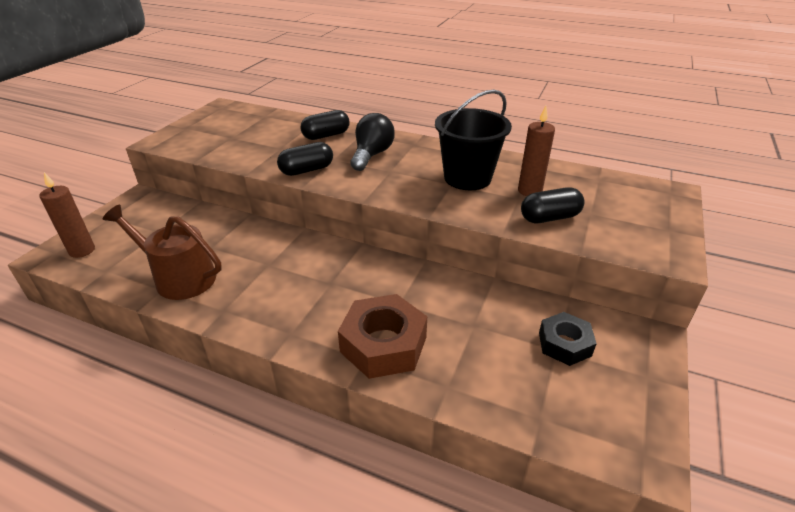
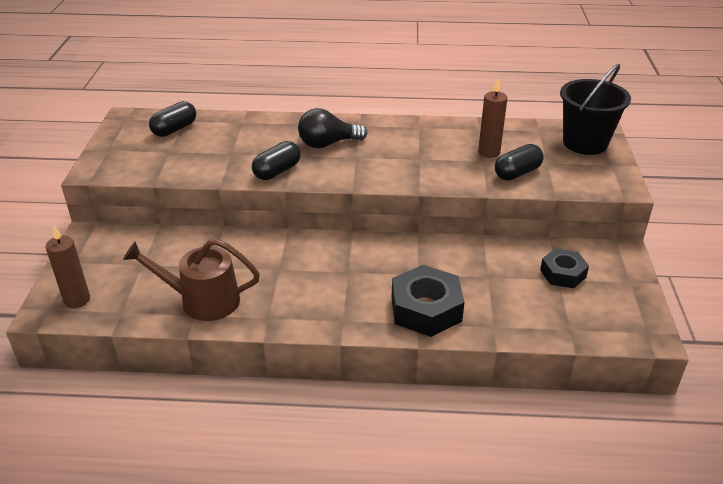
camera: 20 degrees left, 0 degrees up
(326, 135) = (267, 131): black capsule -> black capsule (174, 129)
(372, 155) = (328, 144): black light bulb -> black light bulb turned 105 degrees counterclockwise
(383, 344) = (426, 309): brown nut -> black nut
(467, 178) = (430, 150): black bucket -> black bucket (585, 143)

